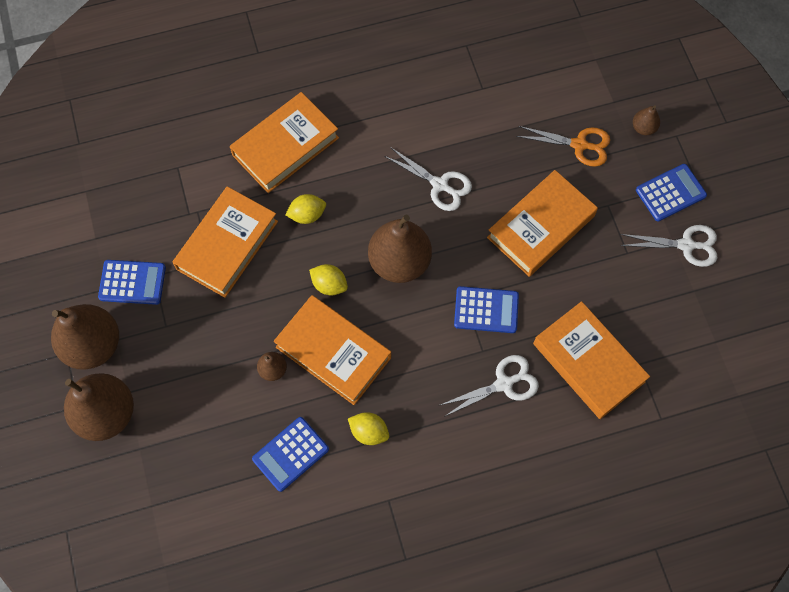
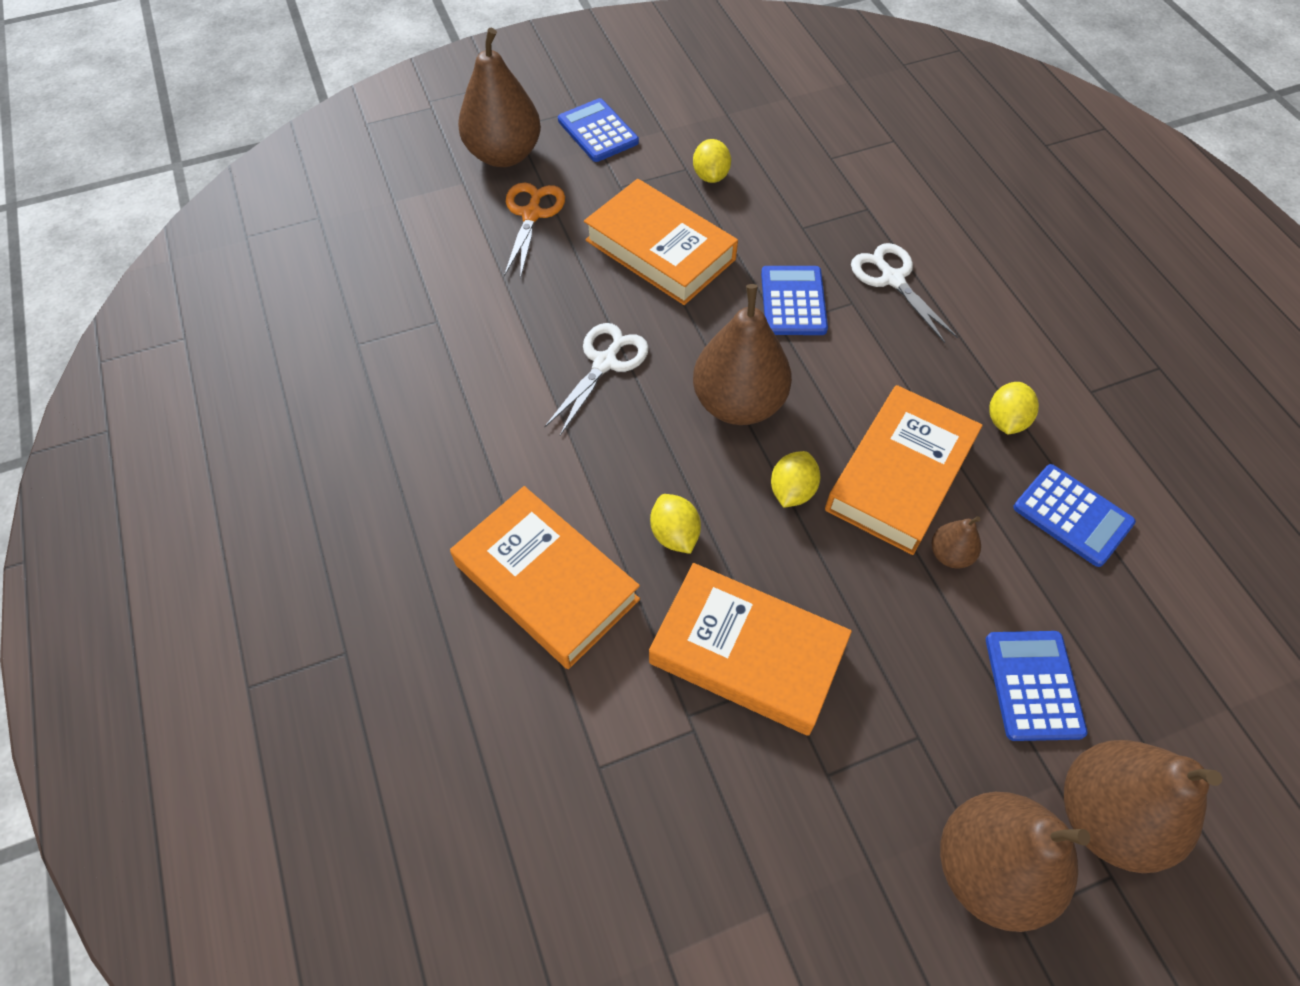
camera: 95 degrees left, 10 degrees down
(132, 282) = (848, 814): blue calculator -> blue calculator (1033, 685)
(588, 362) = (842, 201): orange book -> none
(618, 269) = (710, 176): none -> yellow lemon
(643, 128) = (504, 155): brown pear -> brown pear, size x2.22
(686, 245) = (668, 119): white scissors -> none

